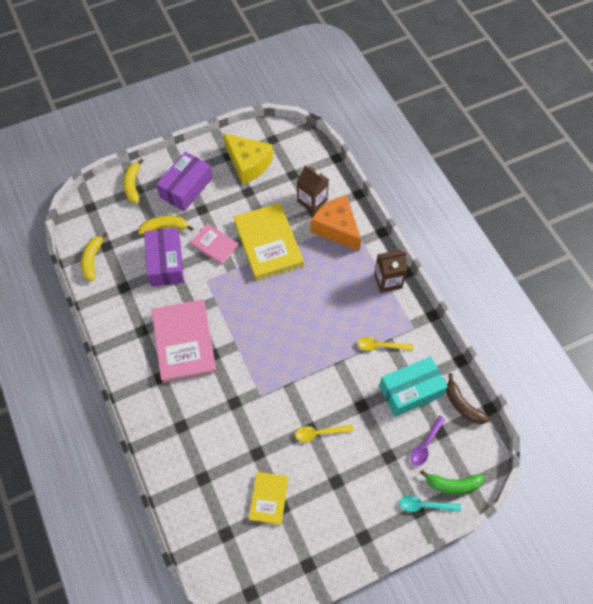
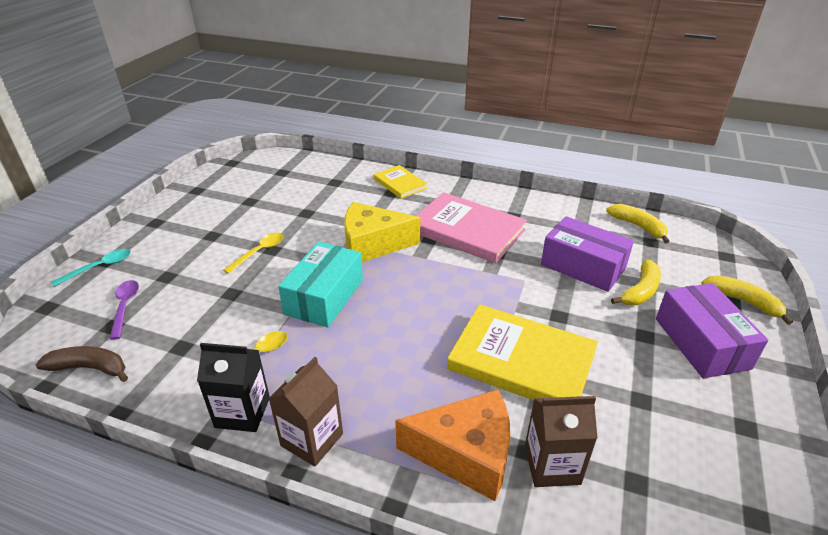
camera: 135 degrees right, 25 degrees down
(214, 245) = (570, 313): pink book -> none
(248, 164) = (707, 440): yellow cheese -> yellow cheese (372, 244)
(269, 498) = (266, 199): yellow book -> yellow book (400, 184)
(406, 317) = (242, 412): none -> black carton
(411, 391) = (176, 339): turquoise box -> turquoise box (324, 297)
(452, 484) = (71, 296): green banana -> none

